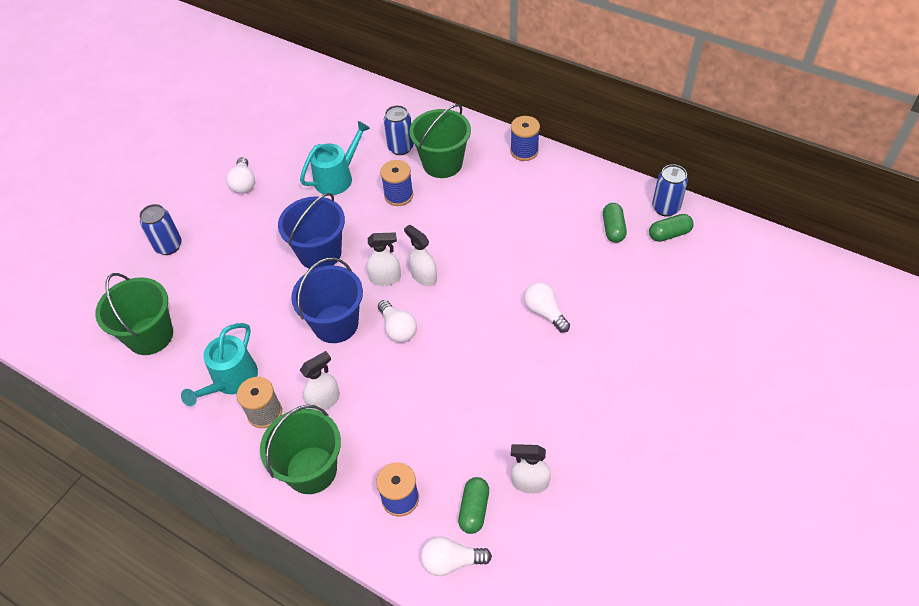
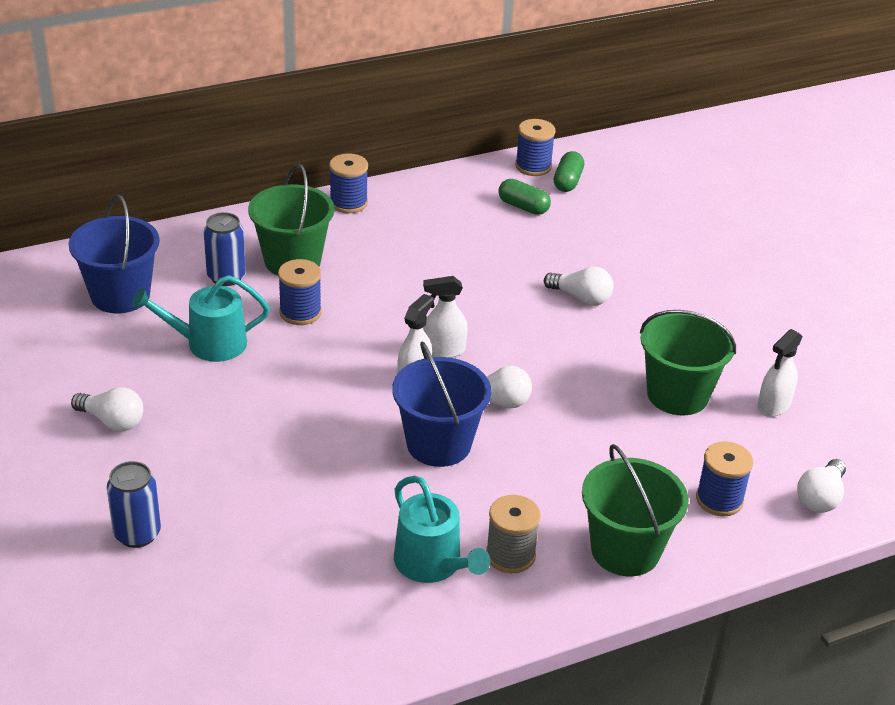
camera: 60 degrees left, 15 degrees down
(150, 335) = (279, 611): green bucket -> green bucket (677, 394)
(320, 253) = (315, 409): blue bucket -> blue bucket (120, 295)
(324, 401) = (540, 500): white spray bottle -> none
(337, 178) = (209, 343): turquoise watering can -> turquoise watering can turned 90 degrees counterclockwise
(474, 509) = (774, 455): green capsule -> none
(544, 312) = (581, 298): white light bulb -> white light bulb turned 150 degrees counterclockwise
(665, 208) = (533, 166): blue can -> blue spool

